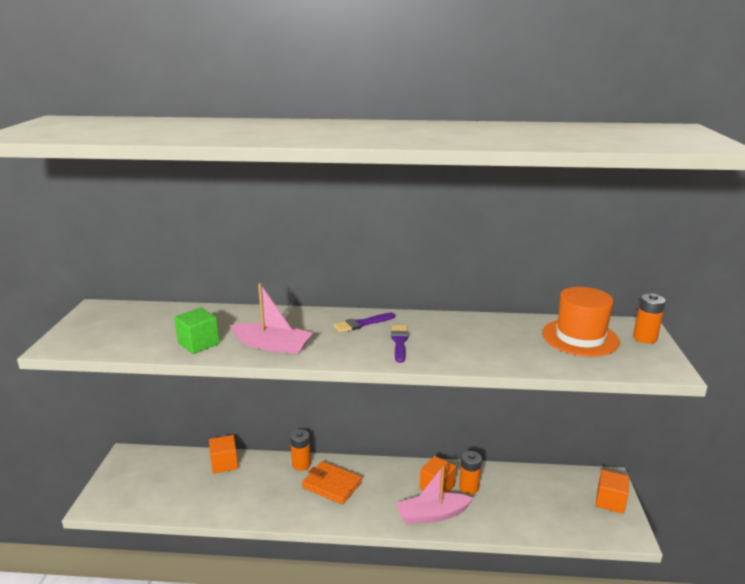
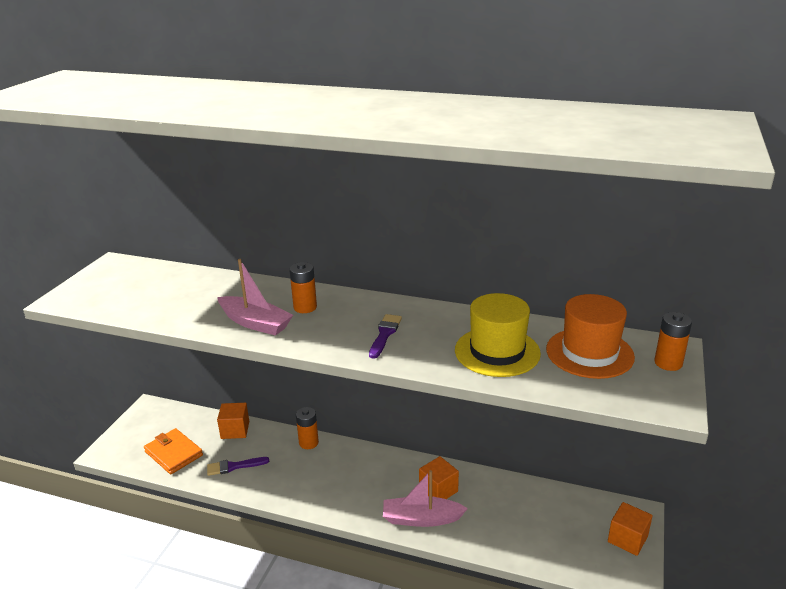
camera: 15 degrees right, 5 degrees up
(198, 343) = (187, 312): green cube -> none
(332, 485) = (331, 469): orange wallet -> orange wallet (174, 453)
(361, 324) = (357, 308): purple brush -> purple brush (234, 466)
(469, 487) = (472, 496): orange battery -> orange battery (305, 307)
(505, 345) = (497, 352): none -> yellow hat

